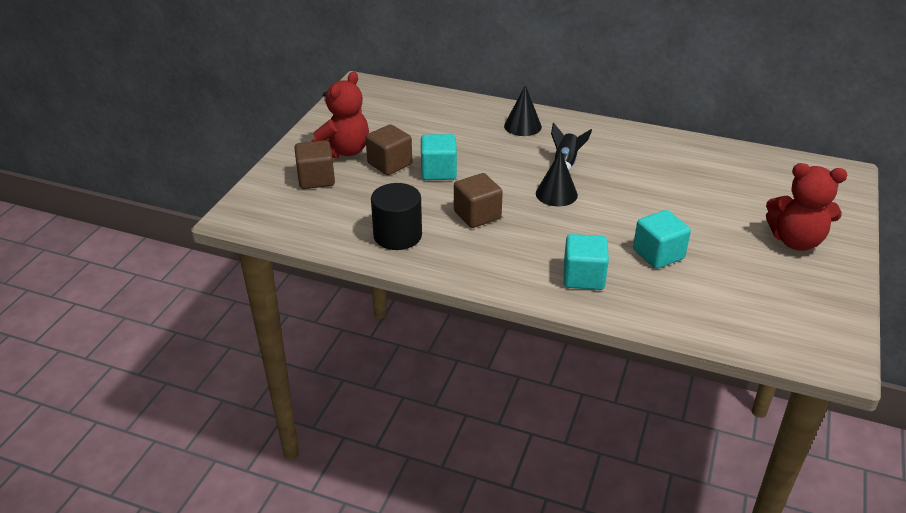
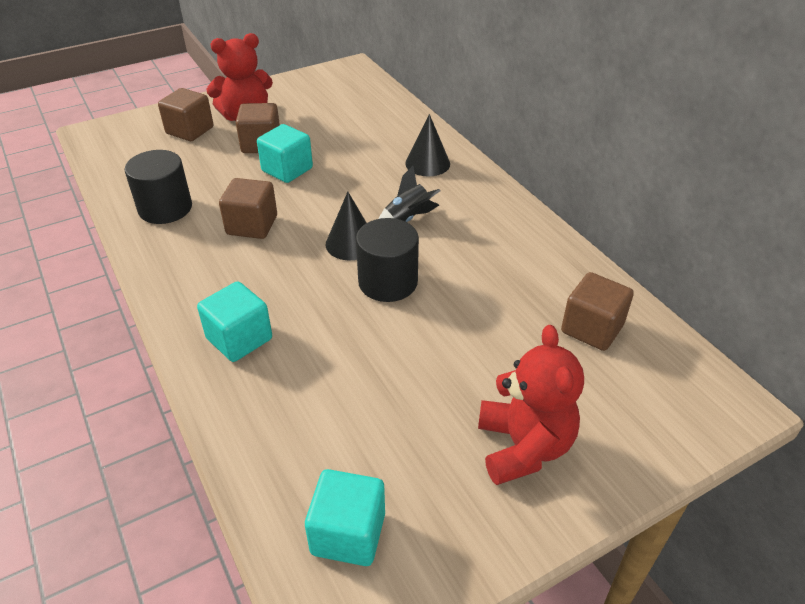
camera: 40 degrees right, 5 degrees up
(612, 203) = (388, 282): none -> black cylinder
(658, 254) = (345, 362): turquoise cube -> turquoise cube (348, 533)
(744, 171) = (592, 328): none -> brown cube
(796, 241) = (523, 447): red teddy bear -> red teddy bear turned 150 degrees counterclockwise

